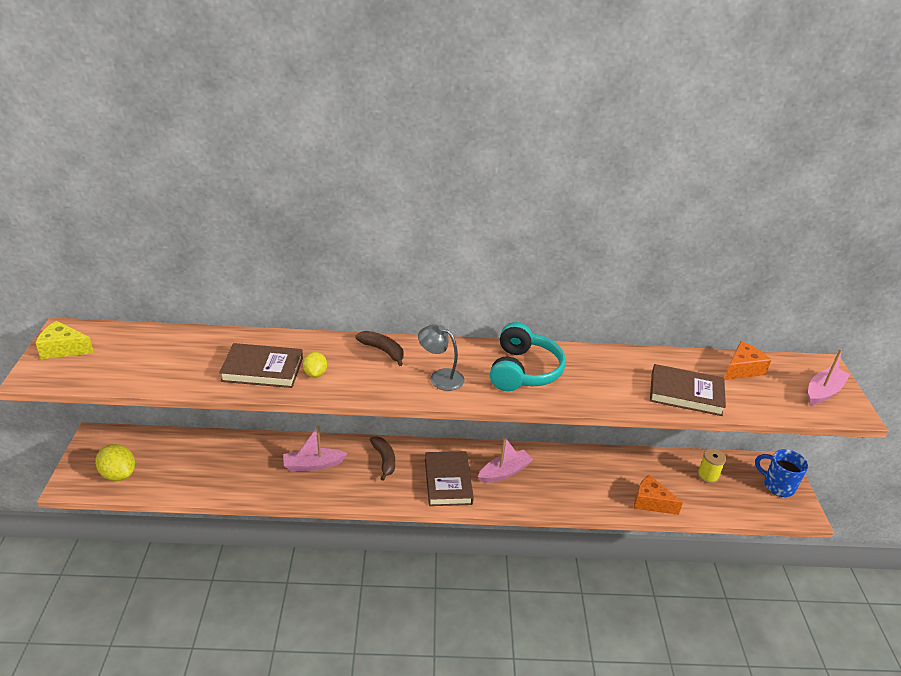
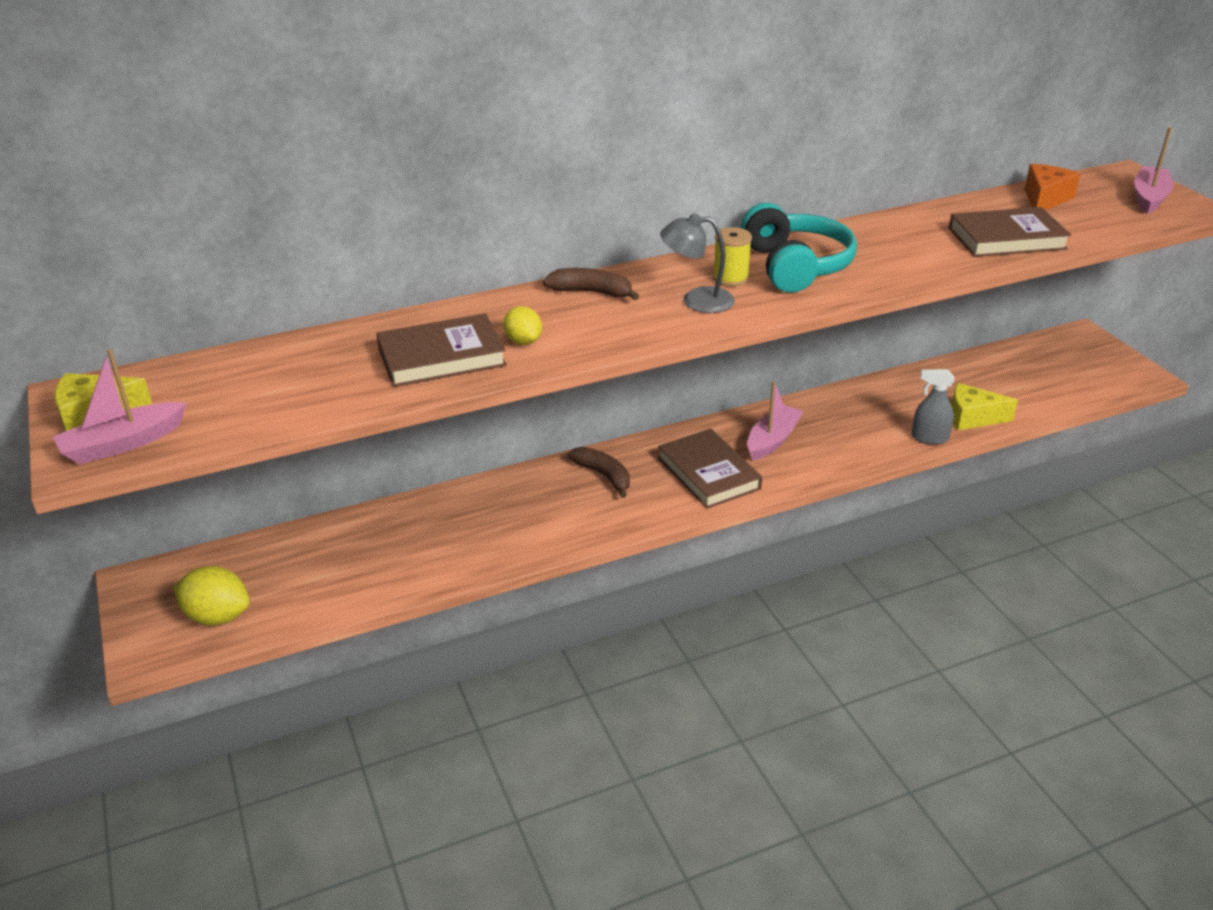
camera: 20 degrees left, 0 degrees up
(313, 465) = (508, 512): pink boat -> pink boat (123, 444)
(609, 507) = (929, 438): none -> grey spray bottle
(651, 502) = (972, 418): orange cheese -> yellow cheese
(707, 476) = (1013, 370): yellow spool -> yellow spool (730, 278)
(777, 486) = (1096, 357): blue mug -> none

